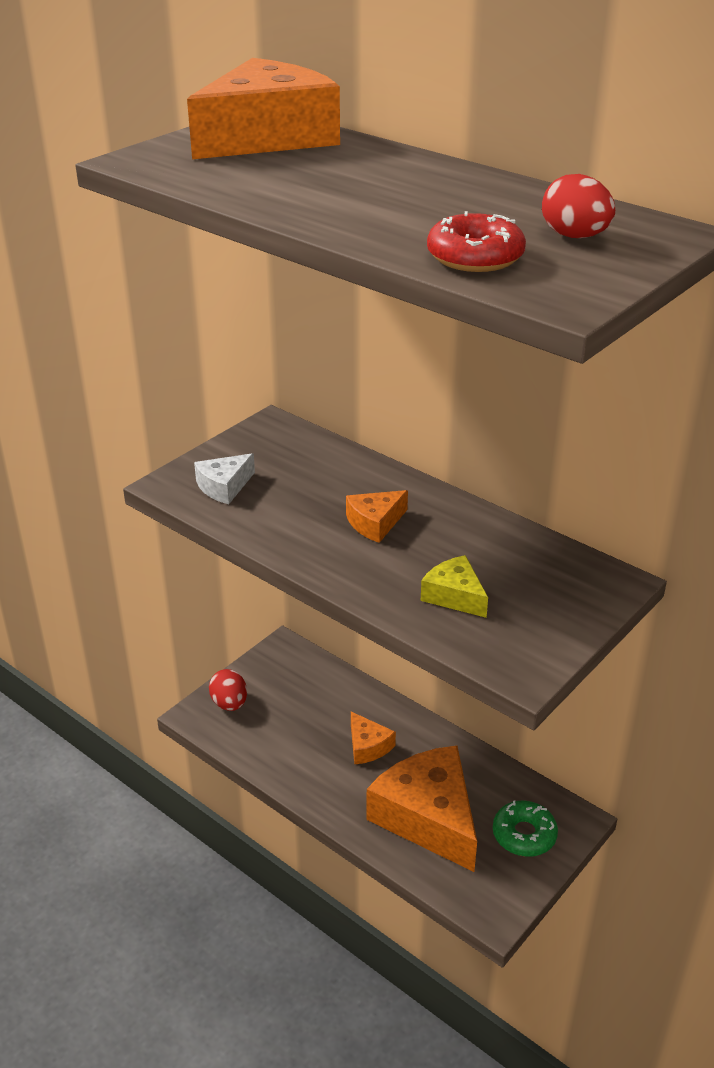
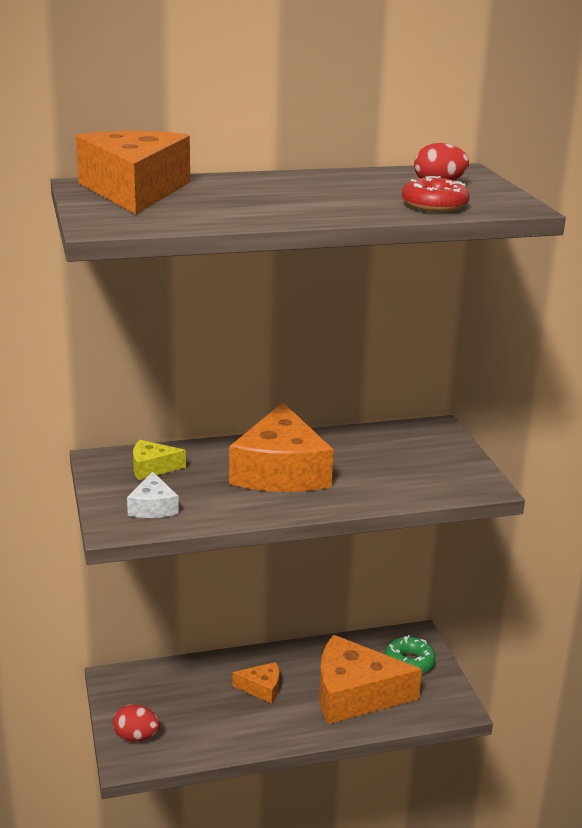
camera: 55 degrees left, 10 degrees down
(375, 523) = (280, 471): orange cheese -> orange cheese, size x2.13
(454, 596) = (392, 477): yellow cheese -> yellow cheese (152, 468)

